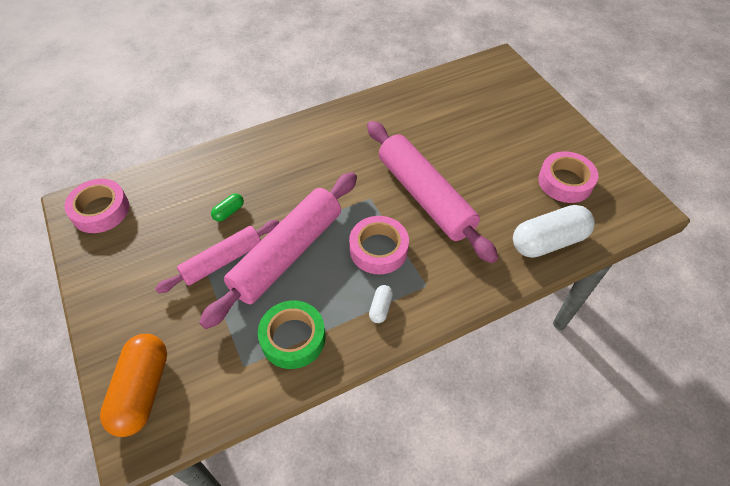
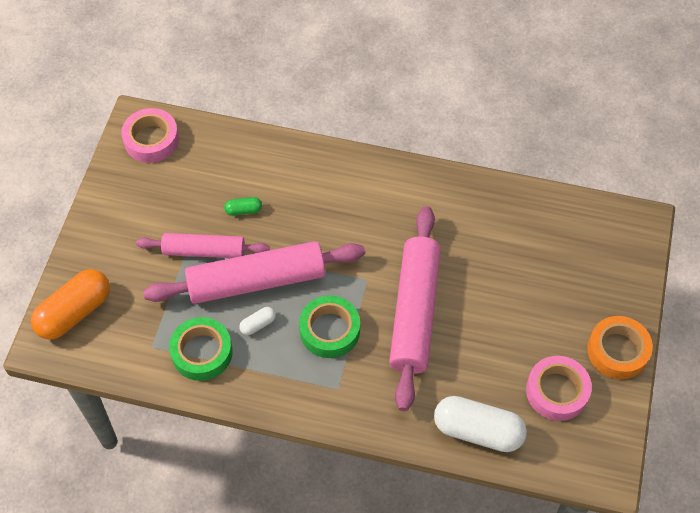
camera: 40 degrees right, 5 degrees up
(378, 249) = (329, 330): pink tape -> green tape
(380, 308) = (285, 379): white capsule -> white capsule (258, 324)
(570, 135) = (617, 351): none -> orange tape

